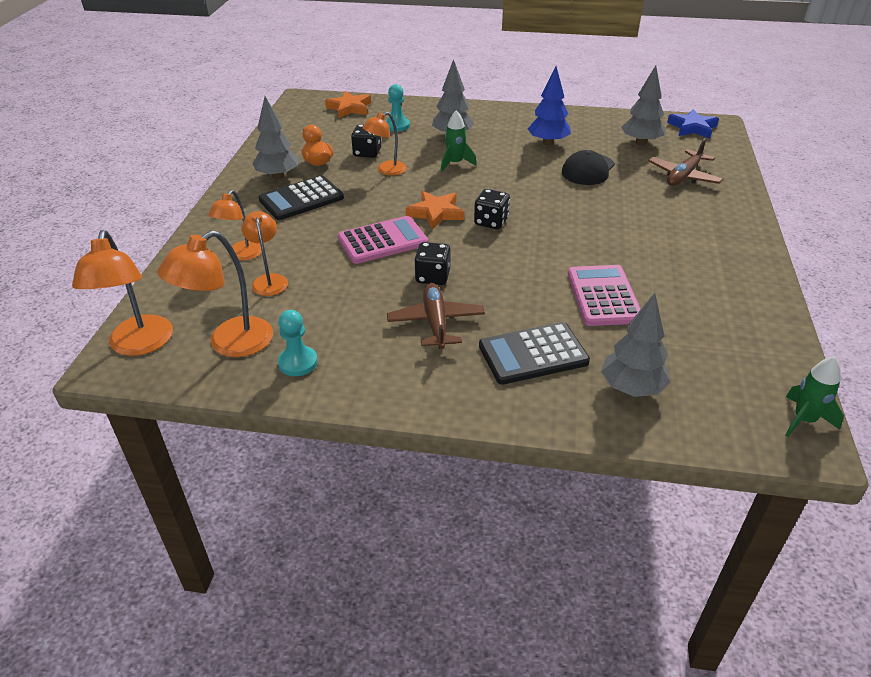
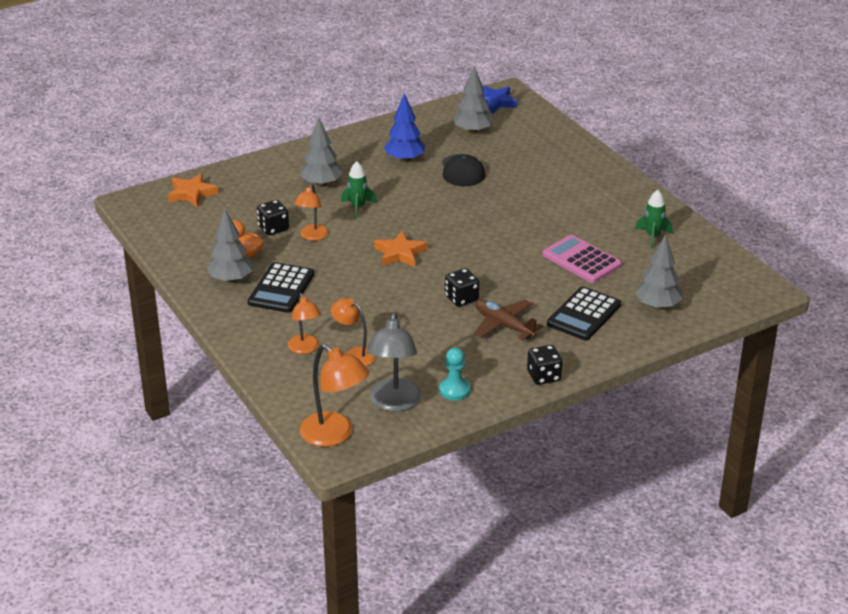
camera: 40 degrees left, 5 degrees down
(230, 344) = (394, 403): orange lamp -> grey lamp
(382, 241) = (392, 291): pink calculator -> none
(397, 126) = (261, 193): turquoise pawn -> none
(491, 222) = (447, 242): black dice -> black dice (544, 376)
(683, 176) = (533, 149): brown plane -> none
(804, 420) = (754, 279): green rocket -> green rocket (652, 236)

